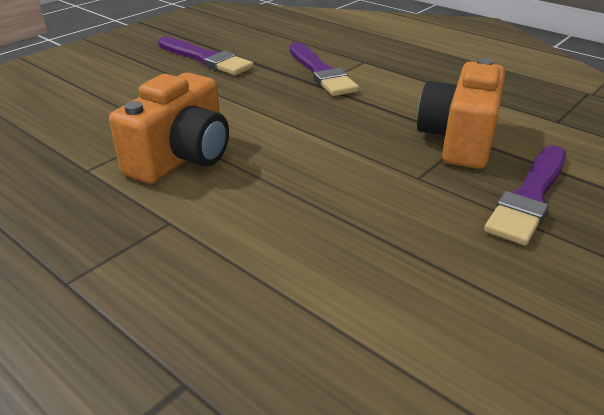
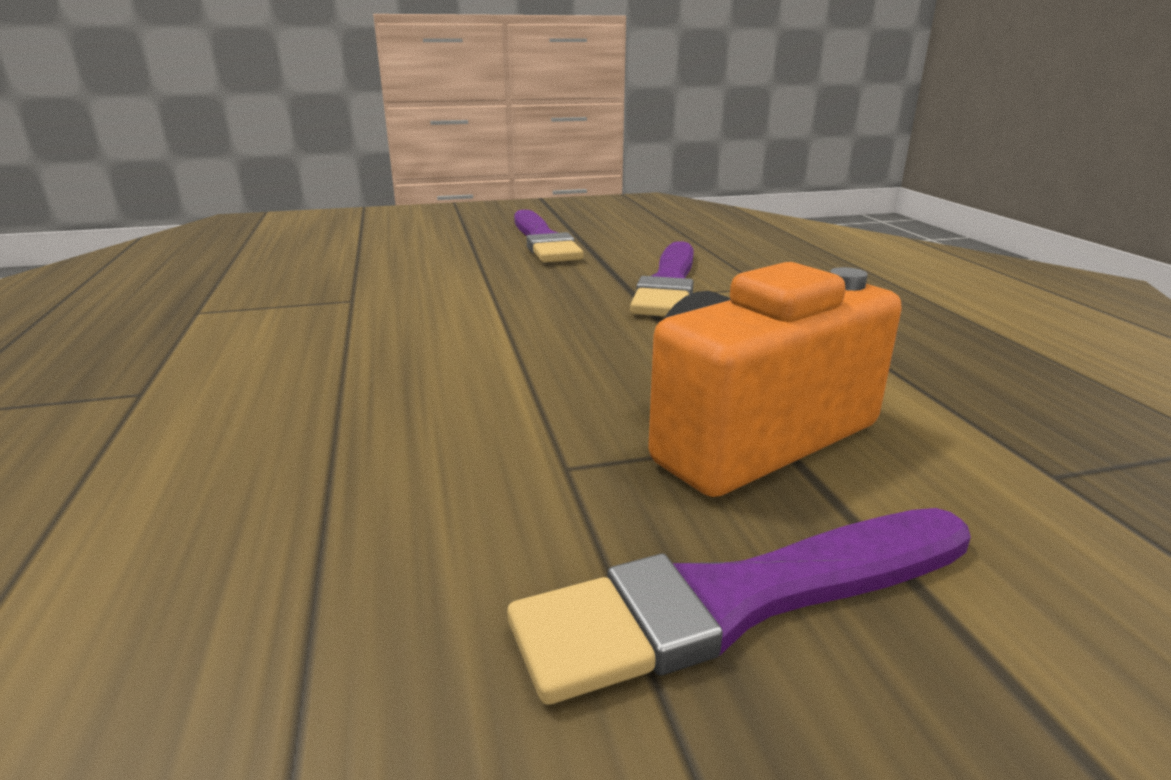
camera: 35 degrees right, 10 degrees down
(182, 158) = (305, 328): orange camera -> none

